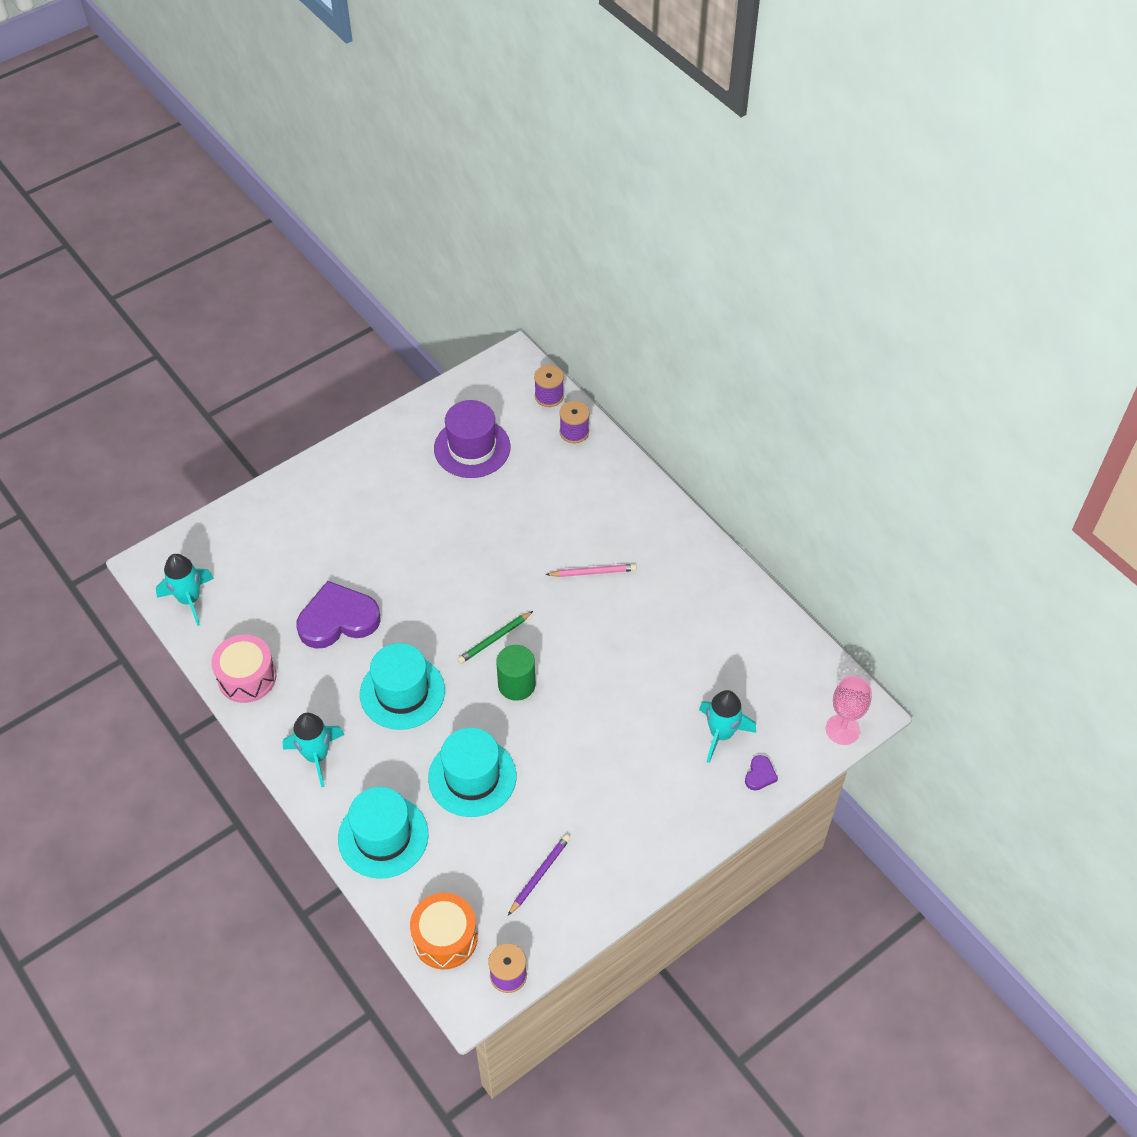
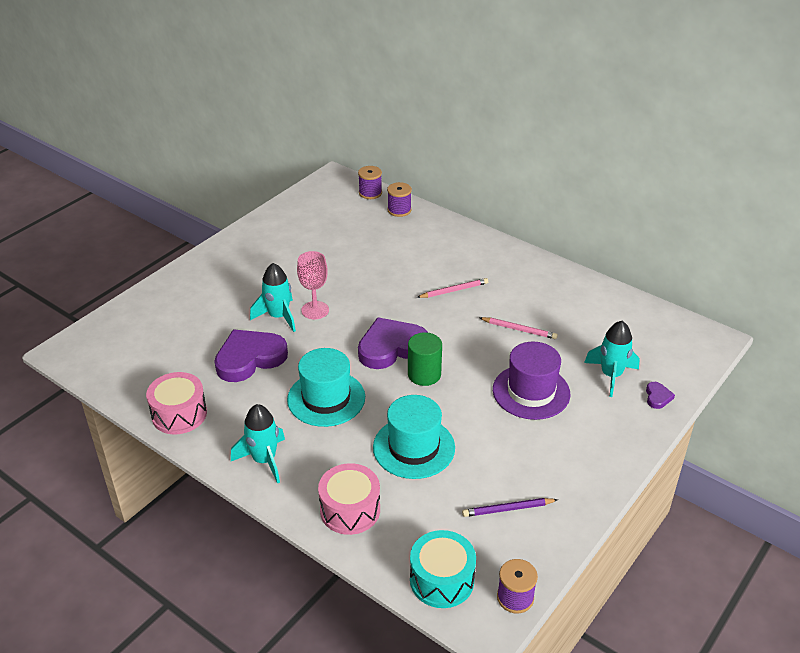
camera: 15 degrees left, 15 degrees down
(189, 599) = (109, 368): turquoise rocket -> turquoise rocket (278, 317)
(383, 836) = (350, 510): turquoise hat -> pink drum
(445, 938) = (442, 580): orange drum -> turquoise drum
(472, 448) = (322, 231): purple hat -> purple hat (531, 392)
(494, 639) = (391, 347): green pencil -> purple heart
(540, 875) = (507, 509): purple pencil -> purple pencil turned 120 degrees counterclockwise
(645, 646) = (519, 330): none -> pink pencil
(842, 729) = (705, 354): pink goblet -> pink goblet (315, 310)

